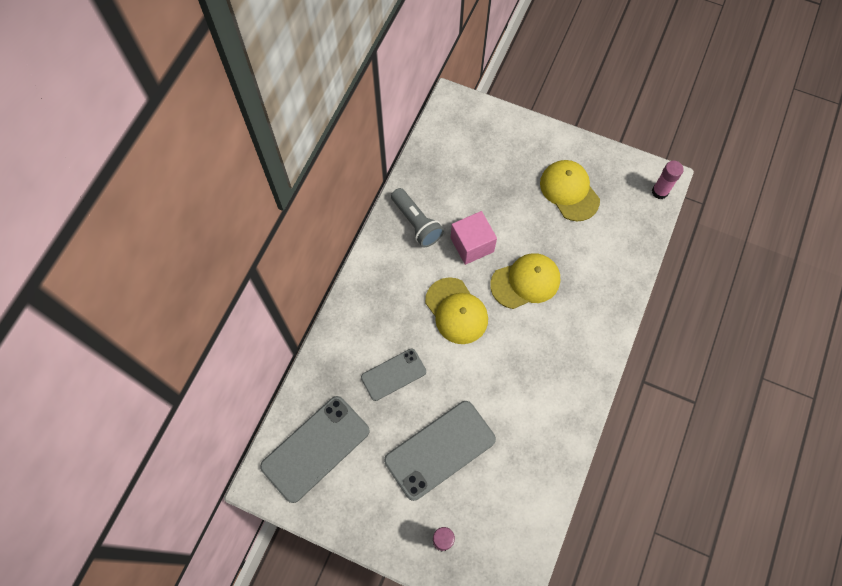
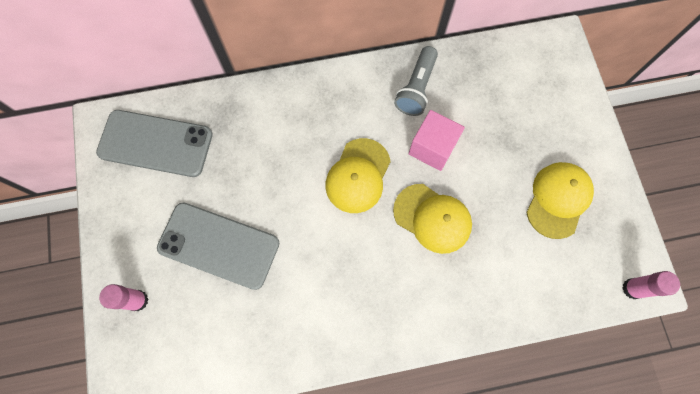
camera: 55 degrees right, 5 degrees up
(393, 374) = (261, 162): grey phone -> none

